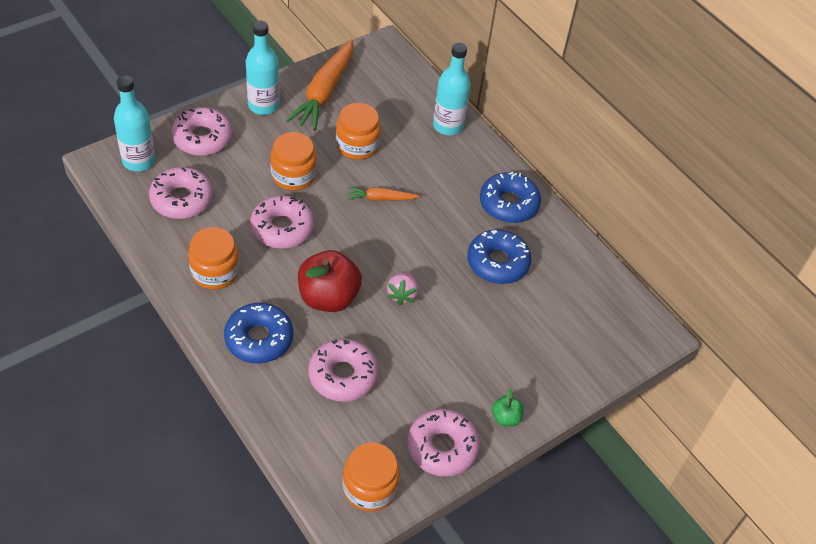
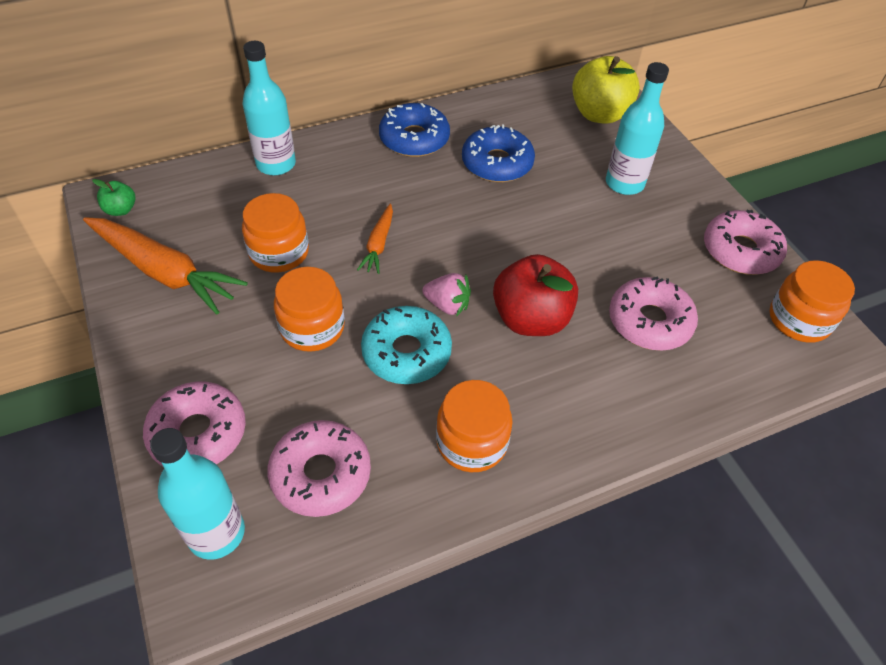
camera: 75 degrees left, 0 degrees up
(259, 339) = (592, 402): blue donut -> none
(263, 105) = (159, 345): turquoise bottle -> turquoise bottle (624, 183)
(282, 228) = (406, 353): pink donut -> turquoise donut
(402, 294) = (533, 249): pink strawberry -> pink strawberry (447, 305)
(505, 418) = (700, 196): green apple -> green apple (121, 210)
(597, 336) = (599, 114): none -> yellow apple

